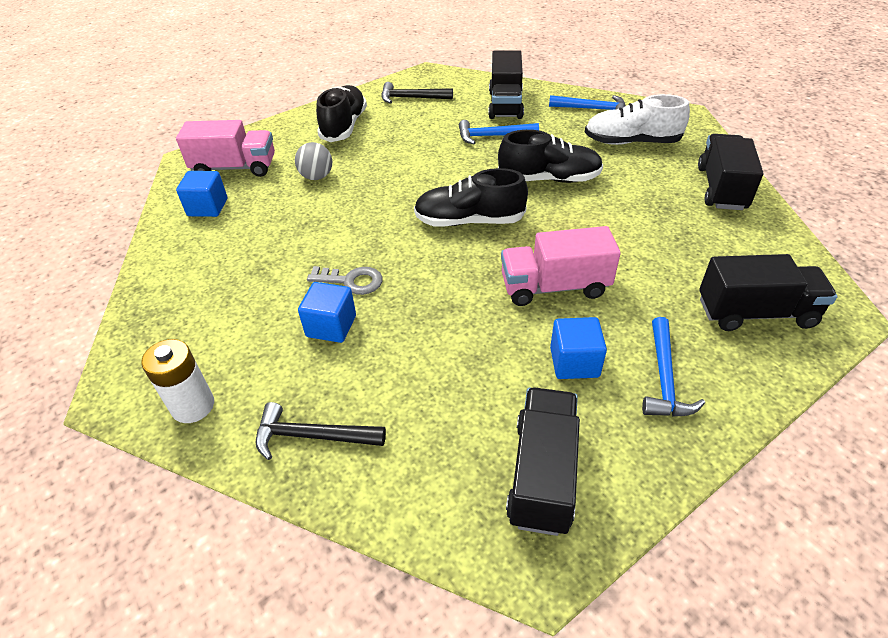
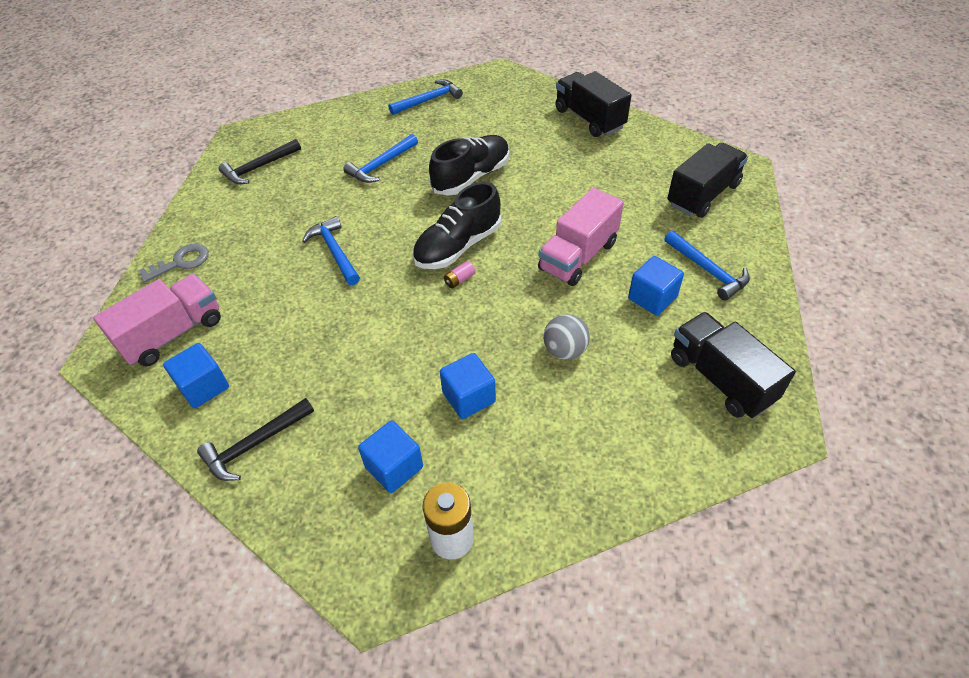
camera: 45 degrees left, 5 degrees up
(228, 332) = (394, 467): none -> blue cube
(312, 436) = (566, 478): black hammer -> black hammer (254, 444)
(317, 177) = (274, 290): grey ball -> grey ball (565, 351)
(344, 126) = (230, 229): black shoe -> none
(351, 281) = (434, 353): grey key -> grey key (181, 262)
(384, 175) = (335, 251): none -> blue hammer
(438, 244) = (459, 280): none -> pink battery
(505, 104) = (354, 131): black truck -> none
(631, 142) = (491, 114): white shoe -> none

